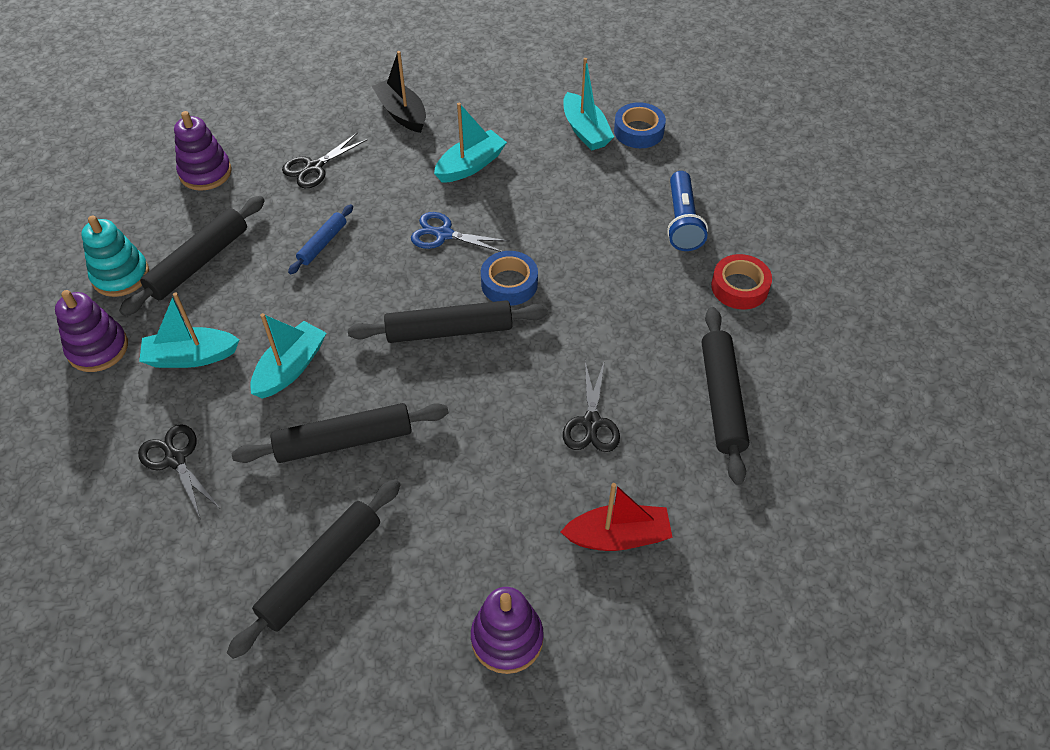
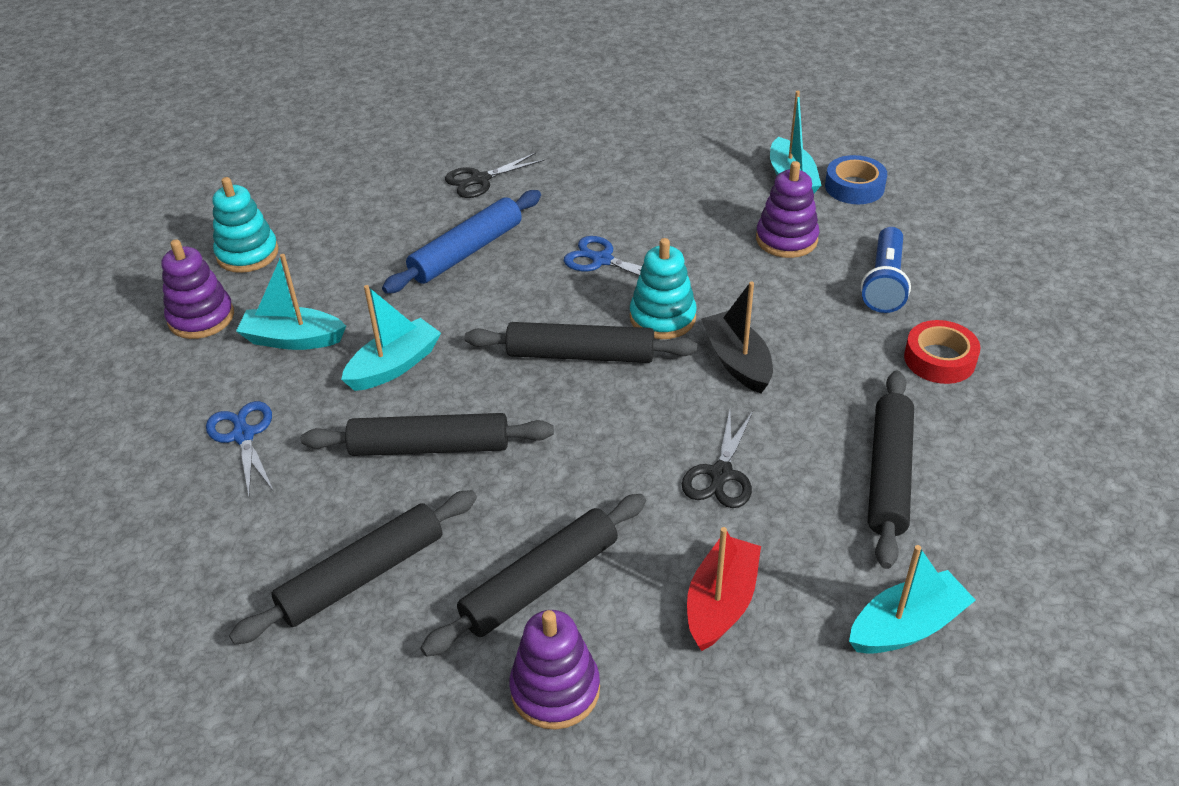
camera: 15 degrees right, 10 degrees down
(175, 459) = (243, 435): black scissors -> blue scissors
(199, 262) = (331, 252): black rolling pin -> black rolling pin (540, 583)
(205, 173) = (365, 171): purple stacking toy -> purple stacking toy (786, 239)
(323, 243) = (466, 252): blue rolling pin -> blue rolling pin, size x1.77
(402, 113) = (589, 141): black boat -> black boat (737, 361)
(470, 165) = (651, 198): turquoise boat -> turquoise boat (906, 626)
(509, 283) = (662, 318): blue tape -> turquoise stacking toy
(618, 537) = (721, 603): red boat -> red boat turned 75 degrees counterclockwise

